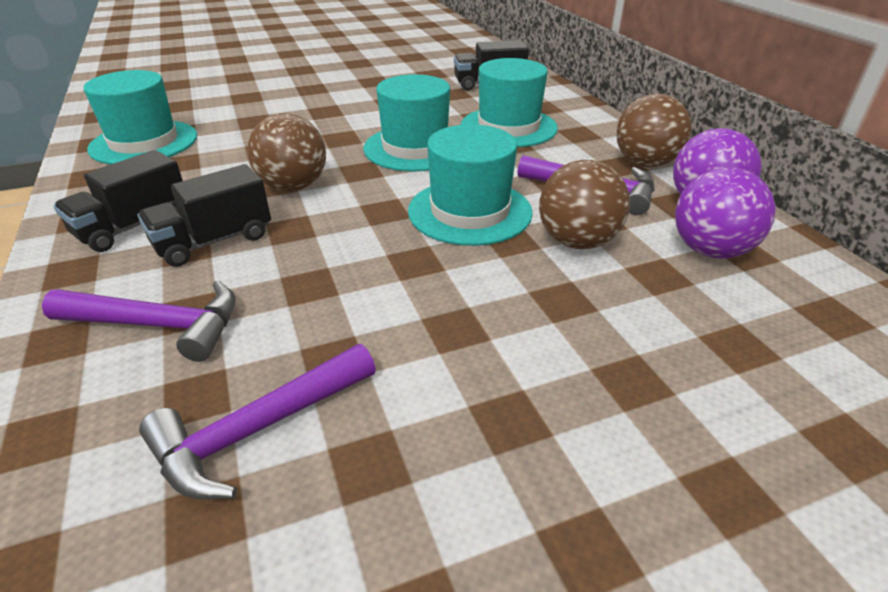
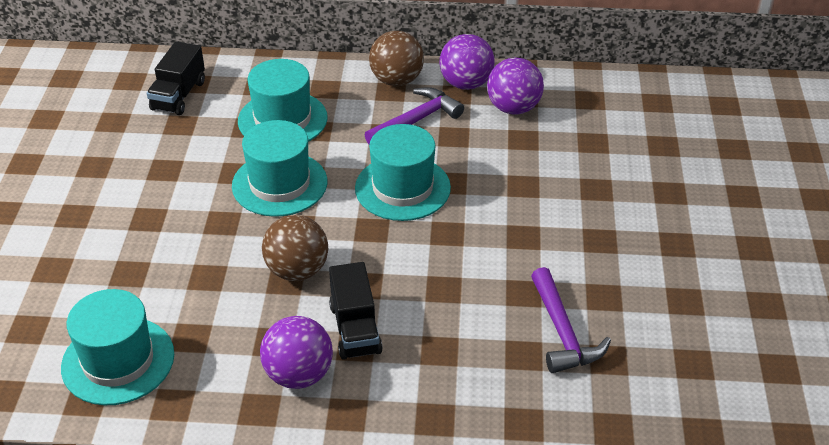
camera: 65 degrees left, 5 degrees up
(134, 226) = (299, 375): black truck -> purple ball
(159, 325) = (447, 366): purple hammer -> none
(577, 242) = (471, 155): brown ball -> none

